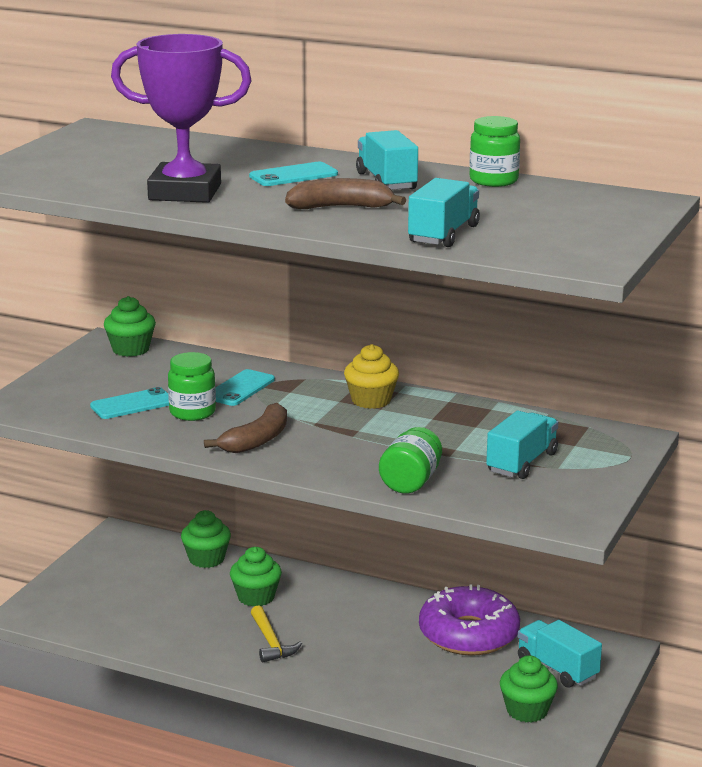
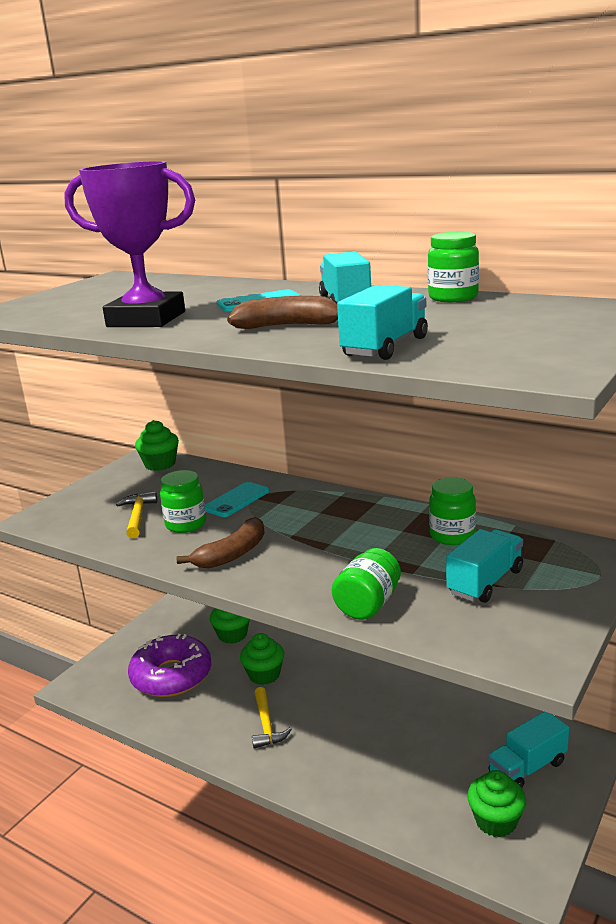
camera: 10 degrees right, 0 degrees up
(132, 404) = (138, 516): turquoise phone -> yellow hammer
(371, 400) = (349, 511): yellow cupcake -> none
(468, 634) = (445, 722): purple donut -> purple donut (171, 676)
(484, 423) = (452, 536): none -> green jar
(557, 669) = (527, 767): turquoise truck -> turquoise truck turned 90 degrees counterclockwise

